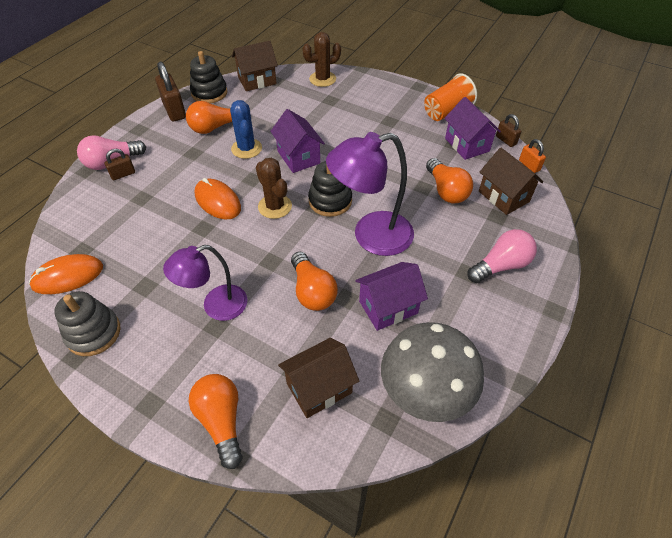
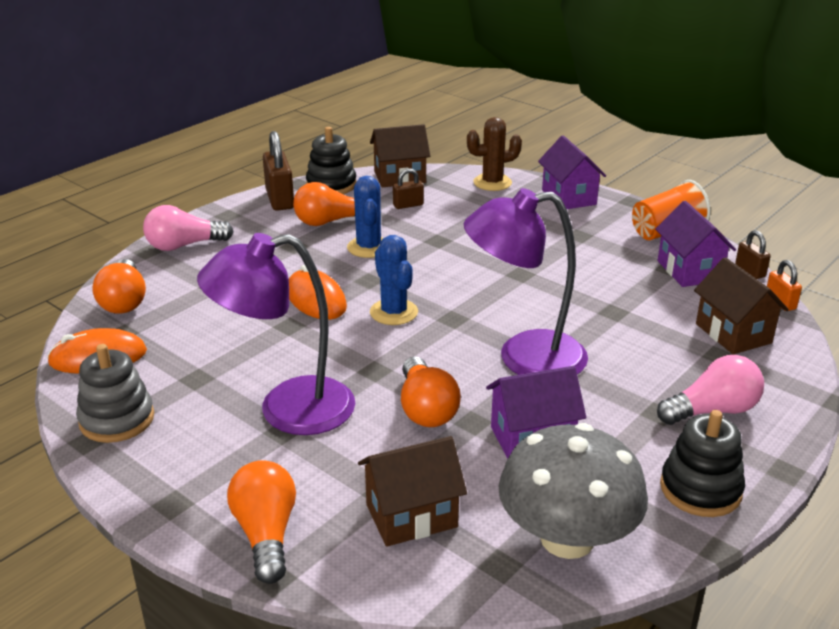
camera: 10 degrees right, 20 degrees down
(123, 174) = (196, 259): brown padlock -> brown padlock (408, 205)
(216, 306) = (287, 410): purple lamp -> purple lamp, size x1.51
(275, 206) = (394, 312): brown cactus -> blue cactus
(298, 157) = (439, 263): purple house -> purple house (568, 197)
(330, 201) = (473, 314): black stacking toy -> black stacking toy (700, 489)
(446, 190) = (647, 318): orange light bulb -> orange light bulb (124, 301)

